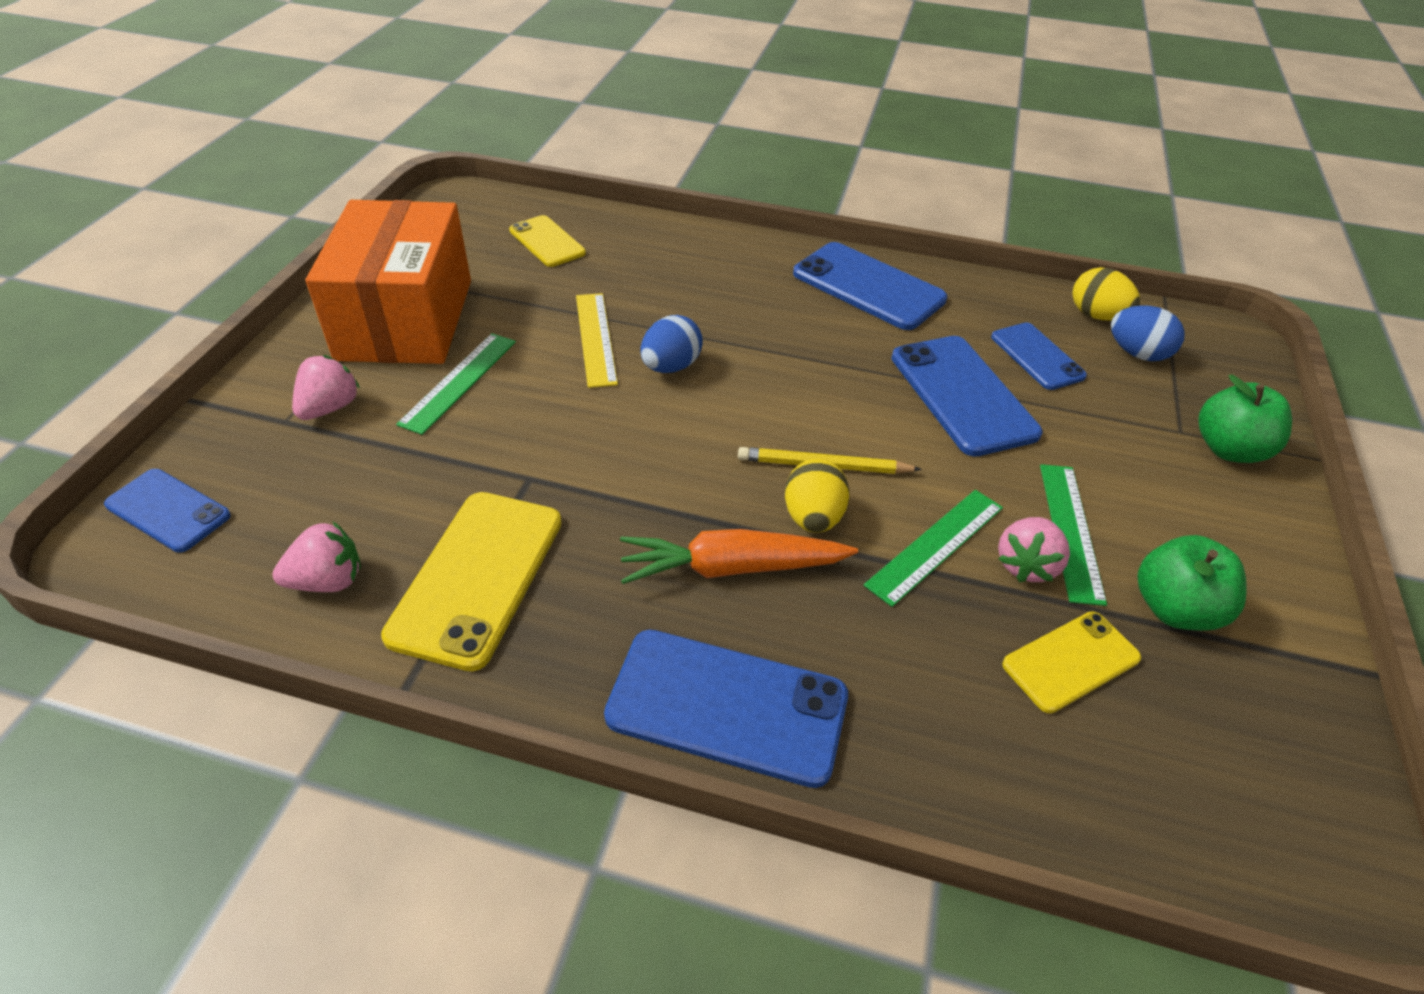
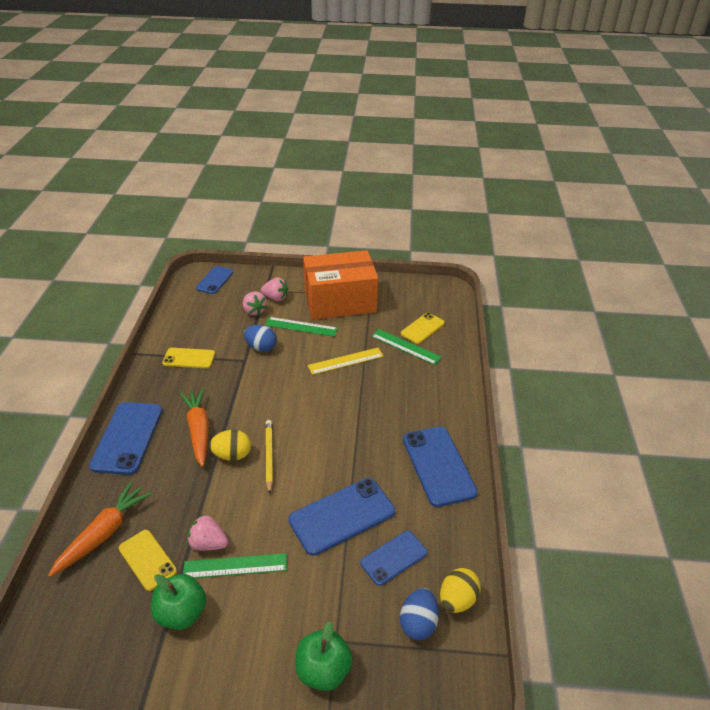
camera: 80 degrees right, 5 degrees down
(328, 581) = (185, 324): pink strawberry -> pink strawberry (254, 311)
(477, 577) = (189, 358): yellow phone -> yellow phone, size x0.61
(671, 366) = (331, 390): blue egg -> blue egg (261, 347)
(868, 286) = (438, 465): blue phone -> blue phone turned 45 degrees counterclockwise
(935, 545) = (218, 504): green ruler -> green ruler (405, 346)
(1011, 744) = (104, 533): none -> orange carrot

